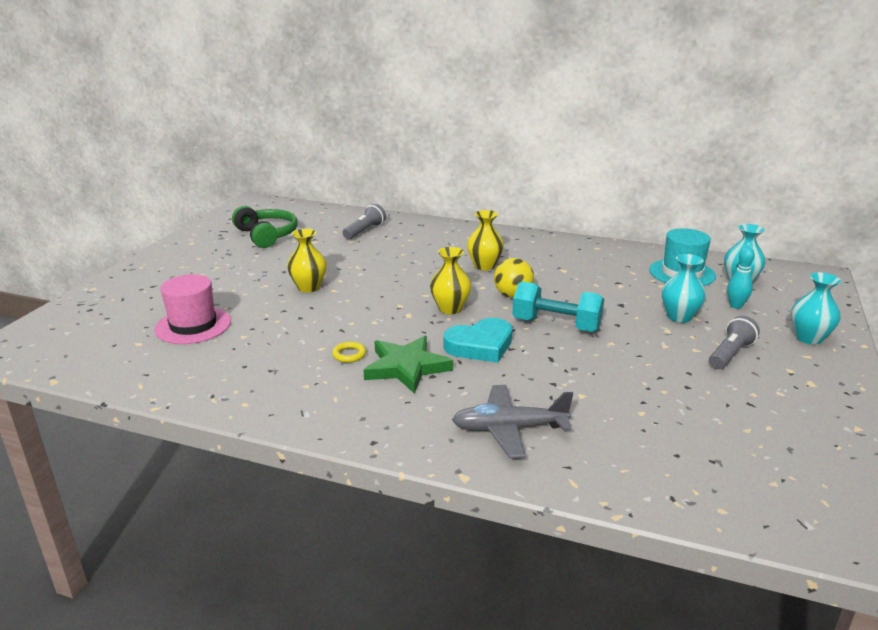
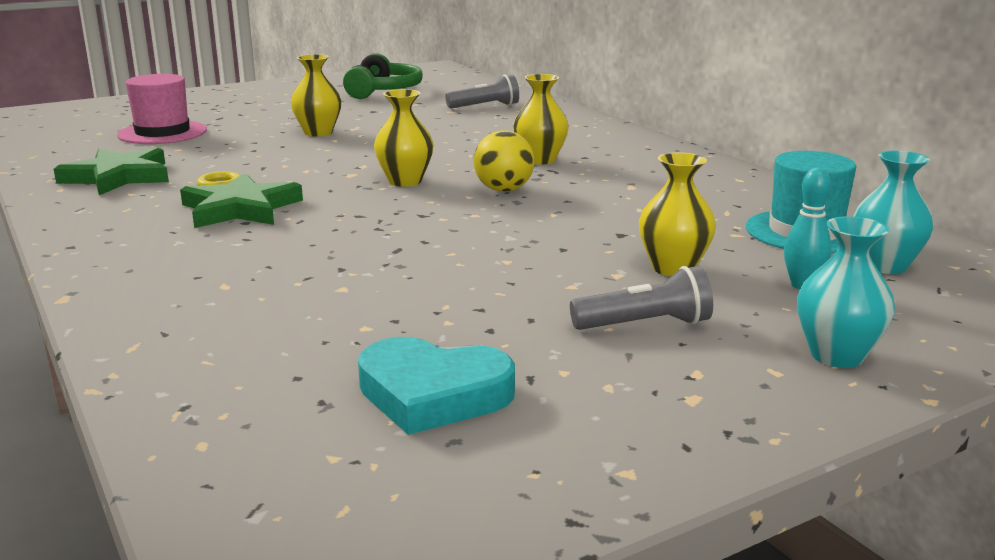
camera: 40 degrees right, 5 degrees down
(262, 376) = (118, 177): none -> green star
(480, 345) = (353, 216): turquoise heart -> turquoise heart (433, 394)
(509, 429) = (197, 283): grey plane -> none
(556, 325) = (483, 226): turquoise dumbbell -> none
(679, 317) = (673, 268): turquoise vase -> yellow vase

